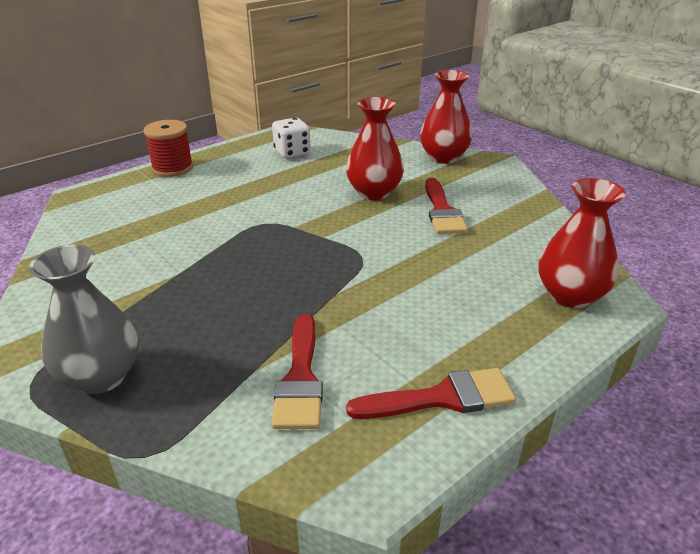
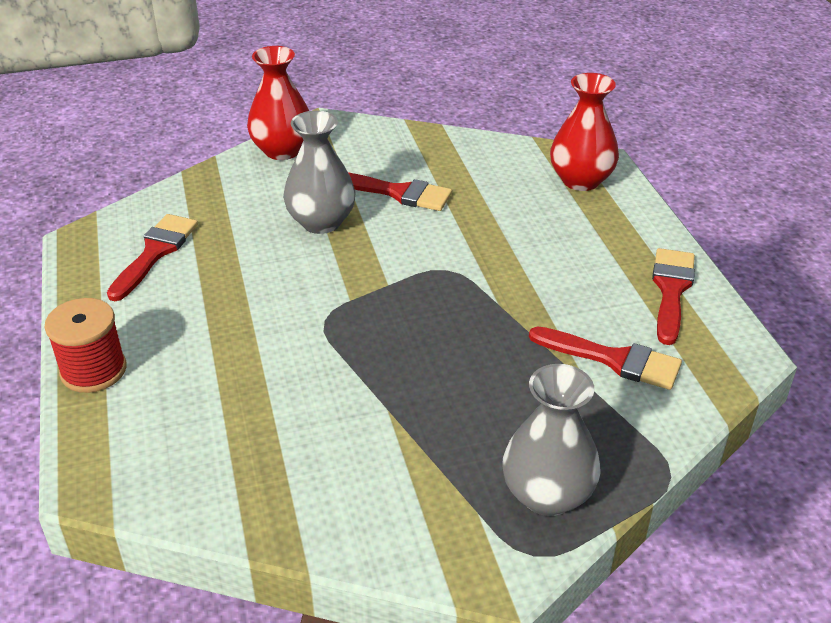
camera: 65 degrees left, 5 degrees up
(292, 152) = (155, 252): white dice -> red brush
(374, 192) = (321, 222): red vase -> grey vase

